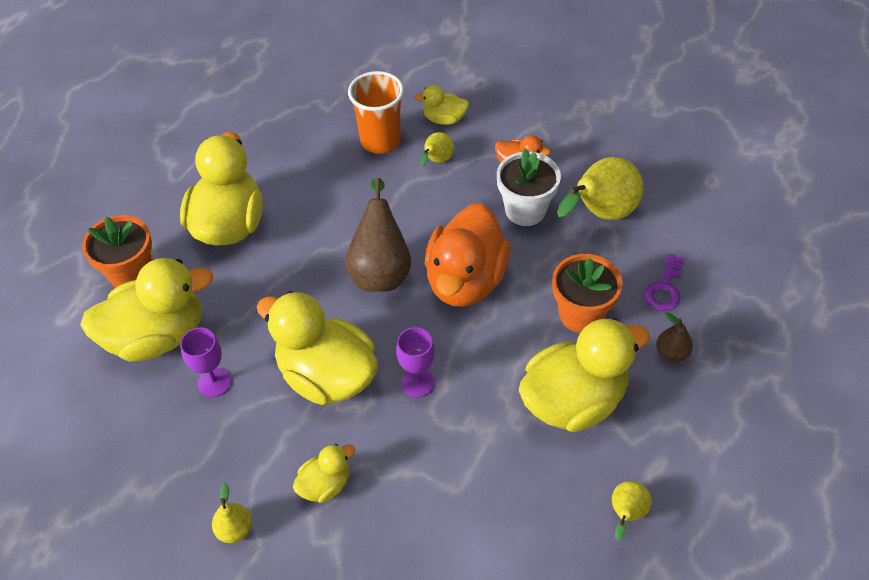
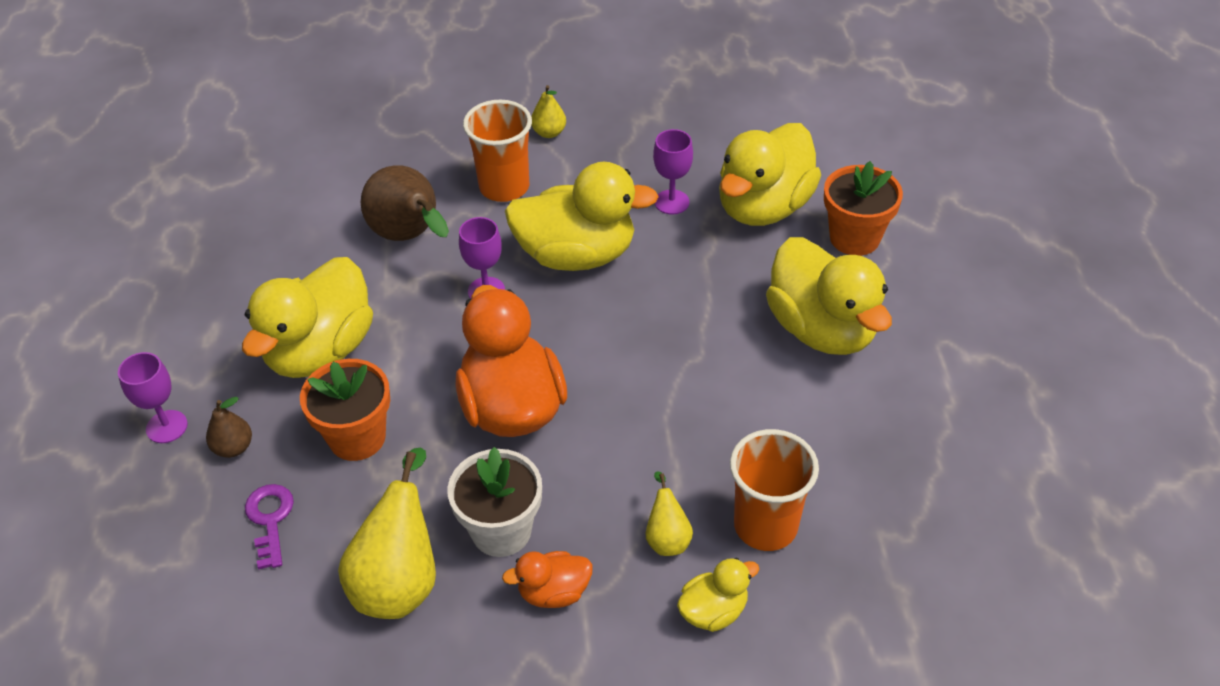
camera: 145 degrees right, 5 degrees down
(325, 484) = (504, 187): yellow duck -> orange cup
(380, 270) = (613, 369): brown pear -> brown pear (410, 236)
(626, 514) = (225, 288): yellow pear -> none
(716, 398) = (166, 427): none -> purple goblet

